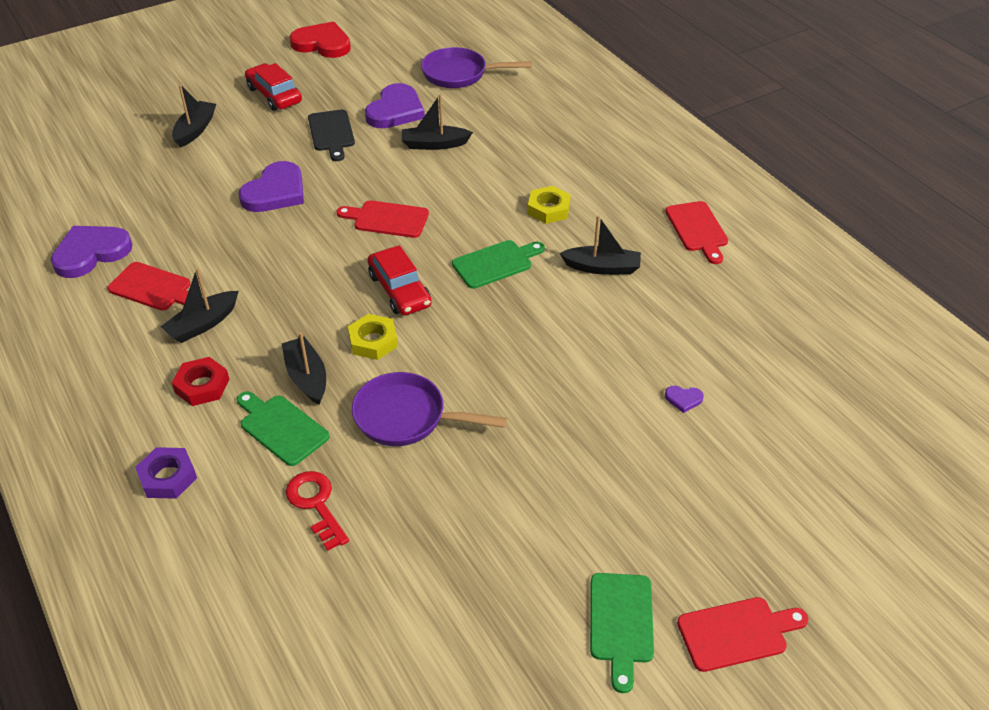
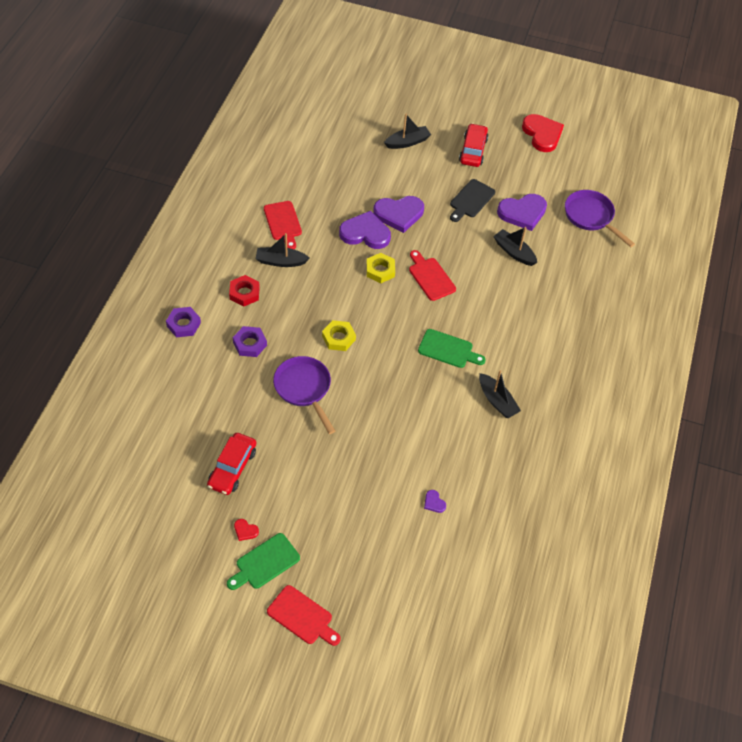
camera: 45 degrees right, 10 degrees up
(91, 253) = (280, 179): purple heart -> purple heart (365, 233)
(281, 428) = (250, 344): green cutting board -> purple nut
(307, 377) = (289, 329): black boat -> none
(316, 505) = (220, 392): red key -> none
(399, 290) = (384, 322): red car -> red car (232, 468)
(548, 209) = (518, 343): yellow nut -> yellow nut (380, 270)
(552, 614) = (245, 530): none -> red heart
(697, 229) = (580, 427): red cutting board -> none

